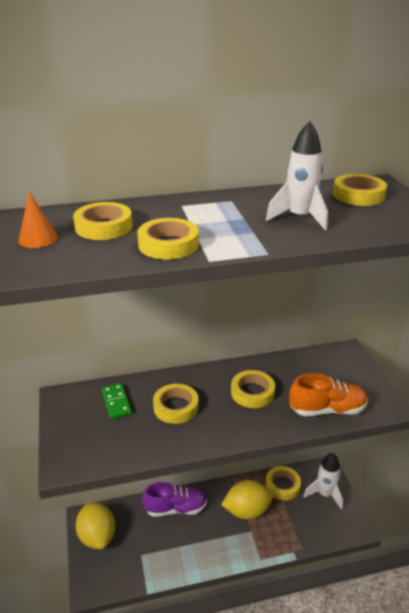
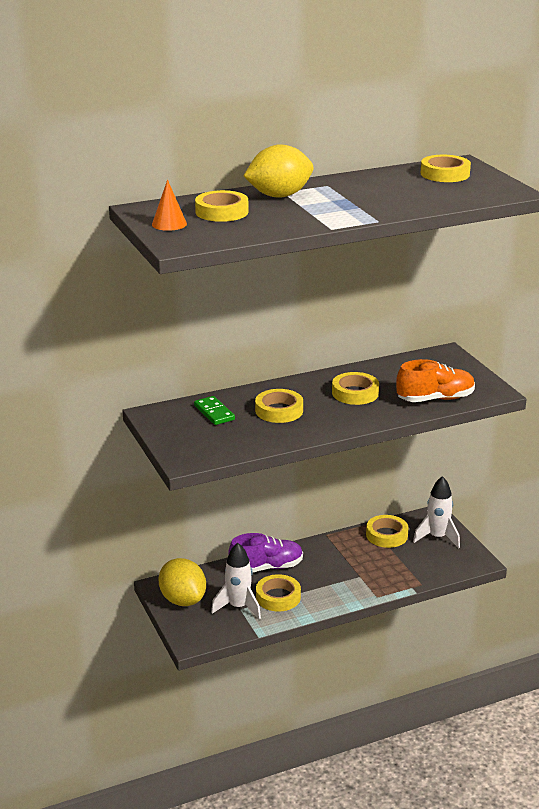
camera: 10 degrees left, 5 degrees down
(168, 244) = (289, 220): yellow tape -> yellow tape (278, 597)
(247, 511) = (350, 560): yellow lemon -> yellow lemon (279, 196)
(299, 218) = (396, 195): white rocket -> white rocket (238, 607)

